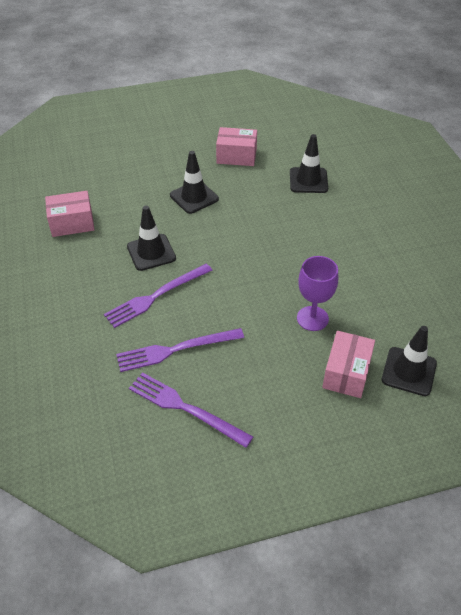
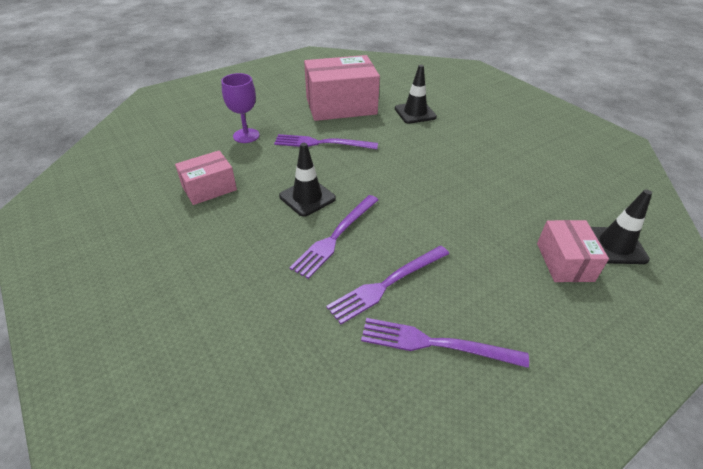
camera: 20 degrees left, 5 degrees down
(194, 197) = (322, 143): black traffic cone -> purple fork
(236, 156) = (341, 106): pink box -> pink box, size x1.80
(312, 318) = (498, 221): purple goblet -> purple goblet (246, 136)

